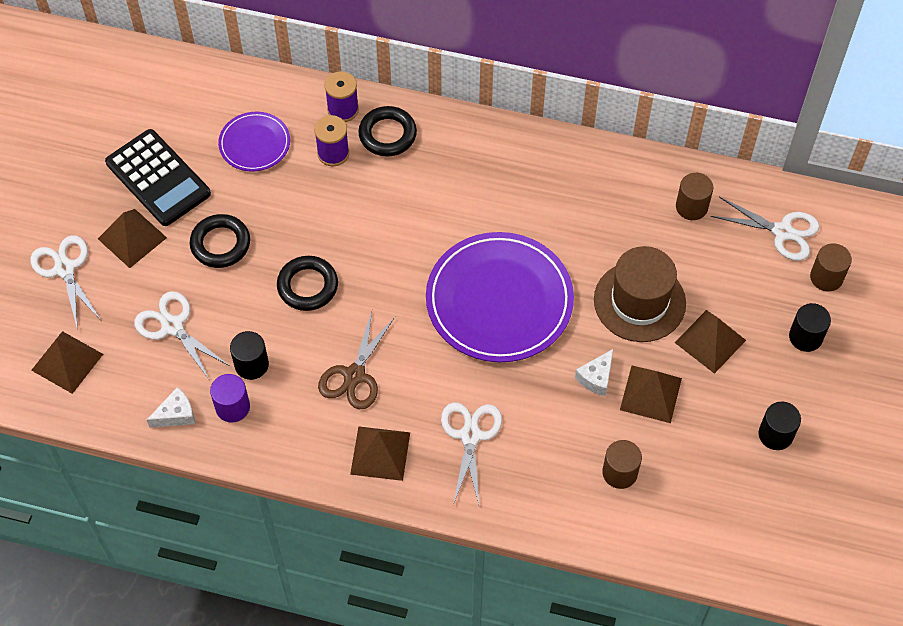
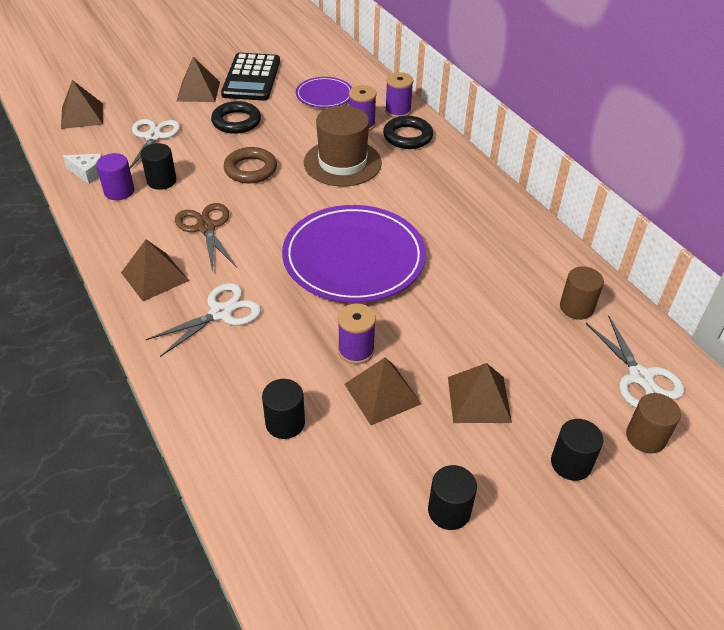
camera: 45 degrees right, 15 degrees down
(65, 269) = (147, 82): white scissors -> none
(307, 286) = (250, 169): black ring -> brown ring
(354, 375) = (206, 227): brown scissors -> brown scissors turned 90 degrees clockwise
(596, 378) = (356, 351): white cheese -> purple spool
(619, 472) = (285, 423): brown cylinder -> black cylinder
(639, 301) = (455, 332): brown hat -> brown hat (342, 163)

